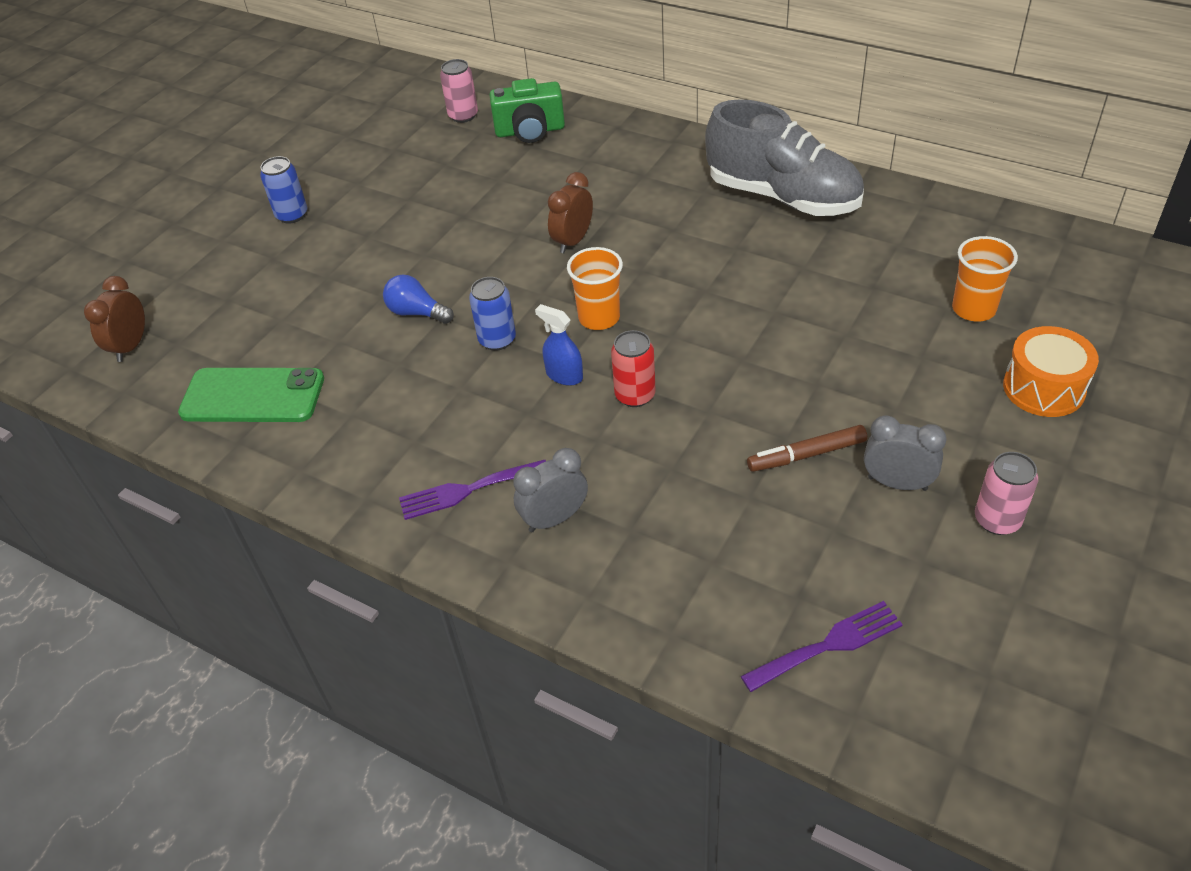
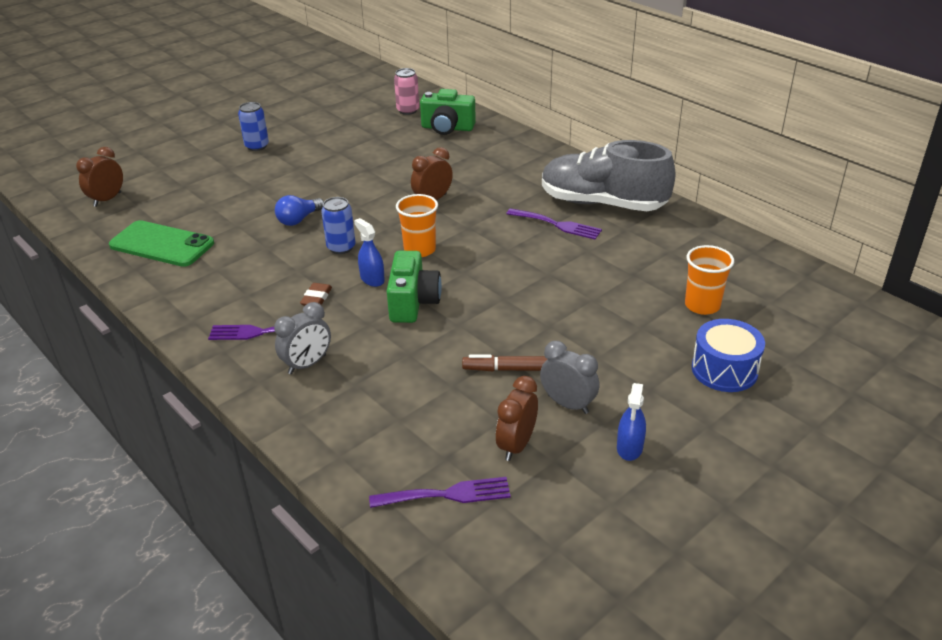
camera: 15 degrees right, 10 degrees down
(417, 313) = (298, 220): blue light bulb -> blue light bulb turned 90 degrees counterclockwise
(509, 421) = (316, 298): none -> brown eraser
(554, 519) = (307, 364): grey clock -> grey clock turned 150 degrees clockwise
(635, 395) = (413, 302): red can -> green camera
(747, 240) = (557, 225): none -> purple fork
(783, 197) = (602, 203): grey shoe -> grey shoe turned 150 degrees clockwise
(870, 555) = (516, 445): none -> brown clock
(997, 520) = (629, 448): pink can -> blue spray bottle
(1043, 388) = (724, 370): orange drum -> blue drum

